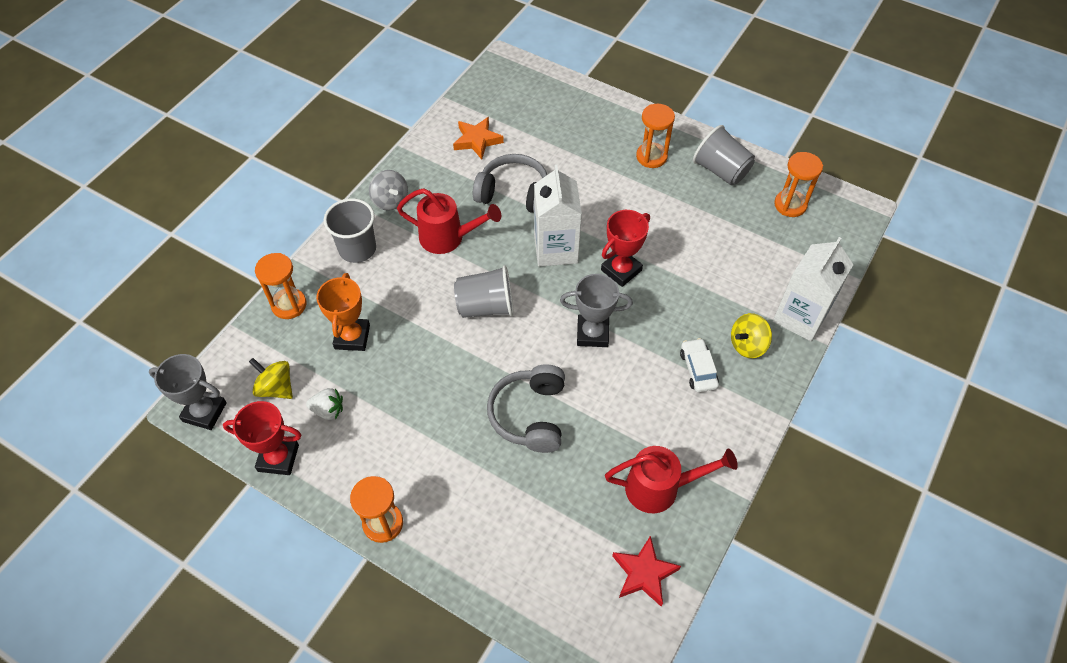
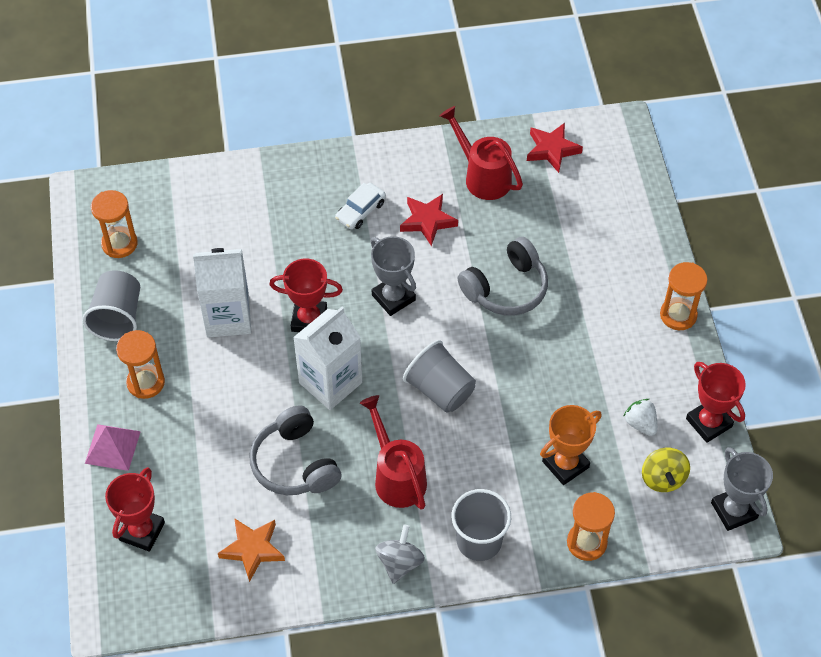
camera: 130 degrees left, 0 degrees up
(543, 101) = (141, 531): none -> red trophy
(616, 117) = (112, 447): none -> pink pyramid
(646, 409) = (427, 221): none -> red star
(747, 345) = (307, 193): yellow spinning top -> none
(800, 317) = (246, 175): white carton -> white carton (228, 317)

